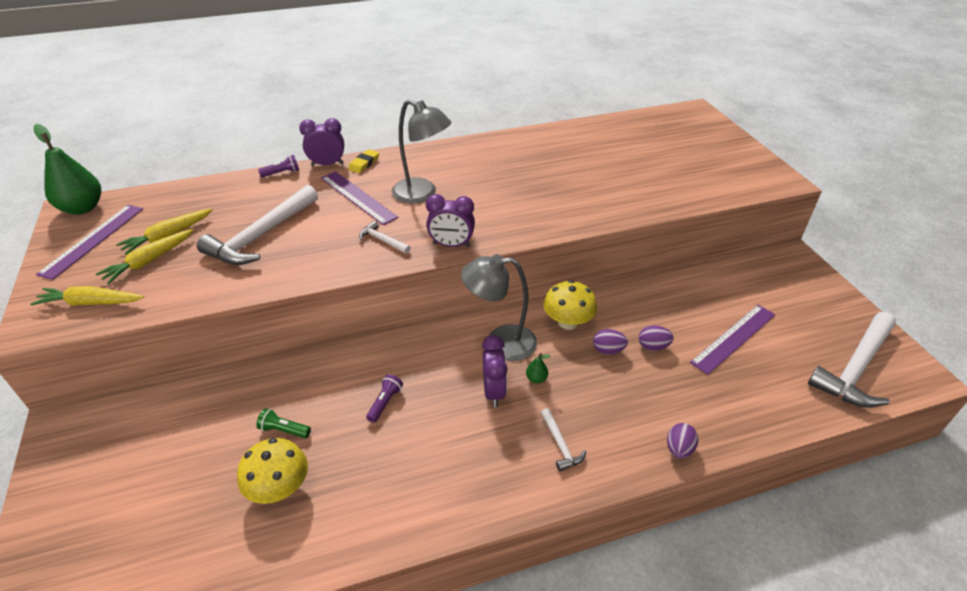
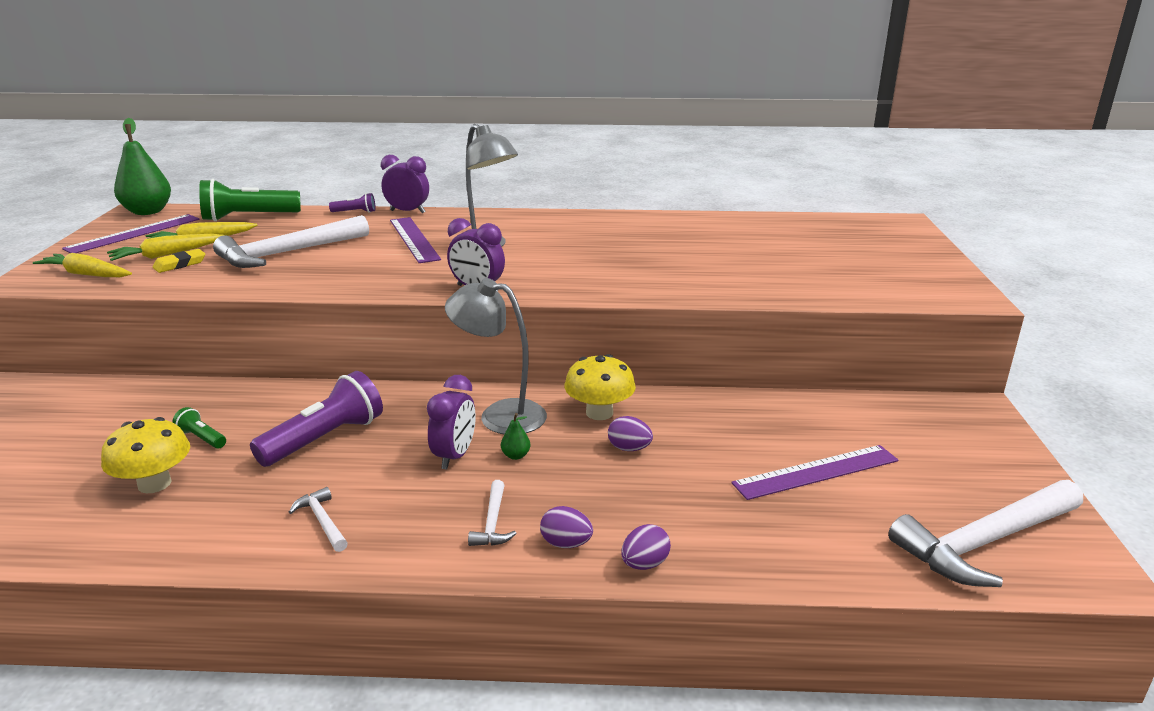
camera: 20 degrees right, 15 degrees down
(189, 197) = (248, 217): none -> green flashlight
(364, 164) = (446, 216): yellow eraser -> yellow eraser (180, 264)
(382, 240) = (406, 274): white hammer -> white hammer (322, 521)
(385, 402) = (325, 439): purple flashlight -> purple flashlight, size x2.09
(653, 346) = (693, 457): purple egg -> purple egg (566, 543)

